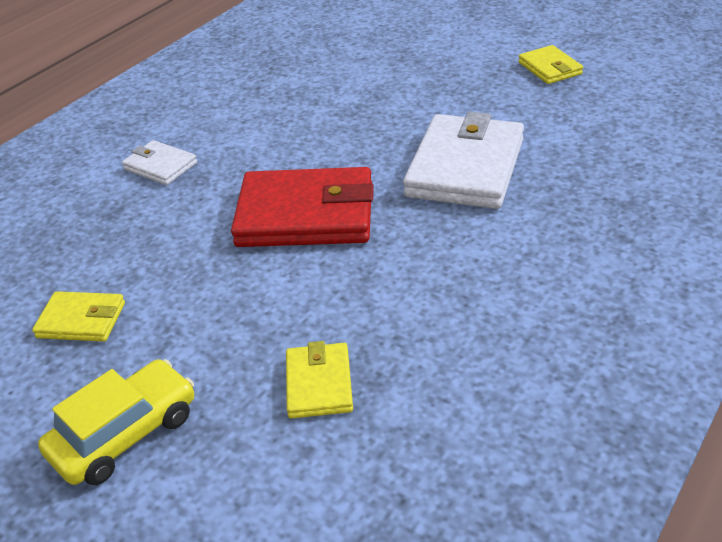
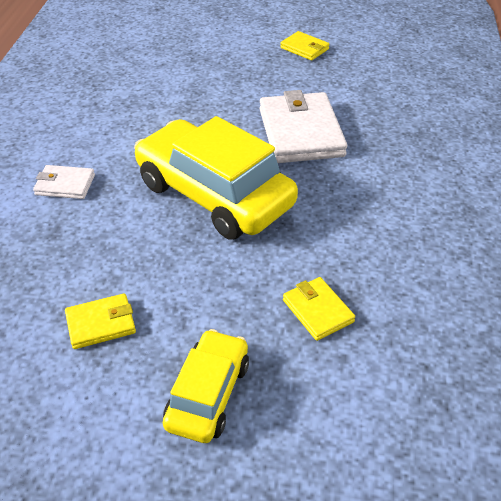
camera: 30 degrees left, 5 degrees up
(305, 215) = (214, 194): red wallet -> yellow car

